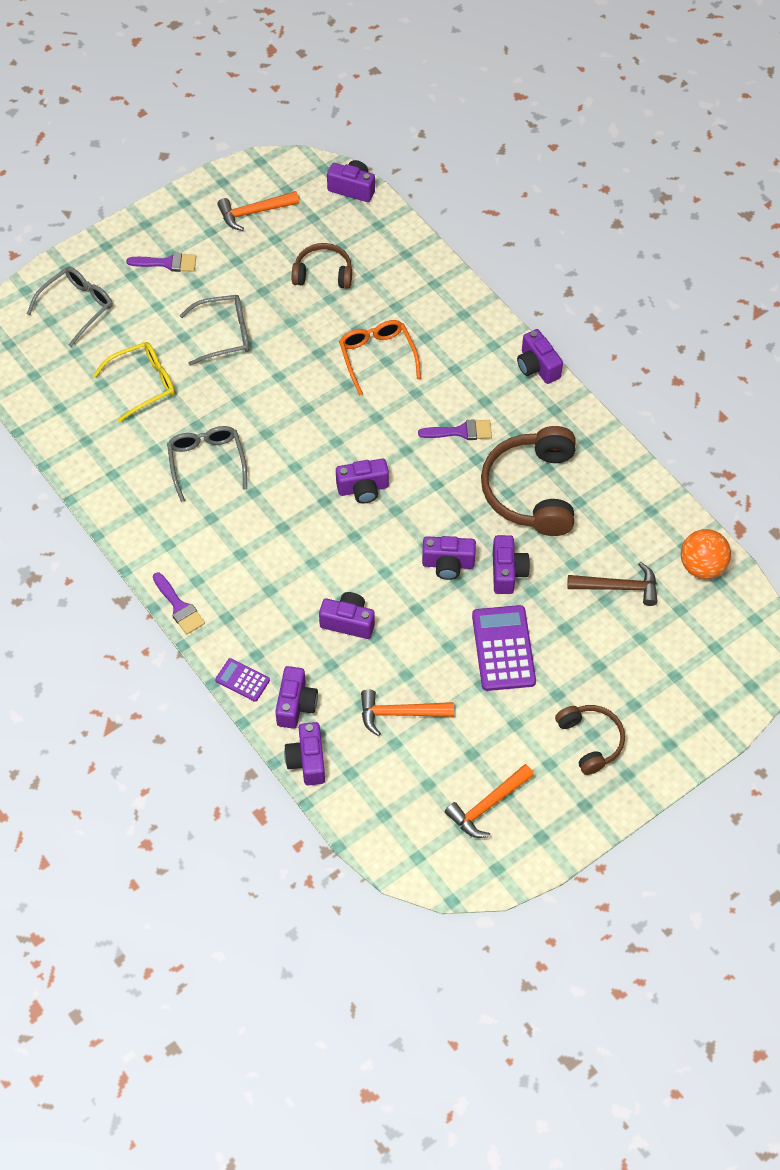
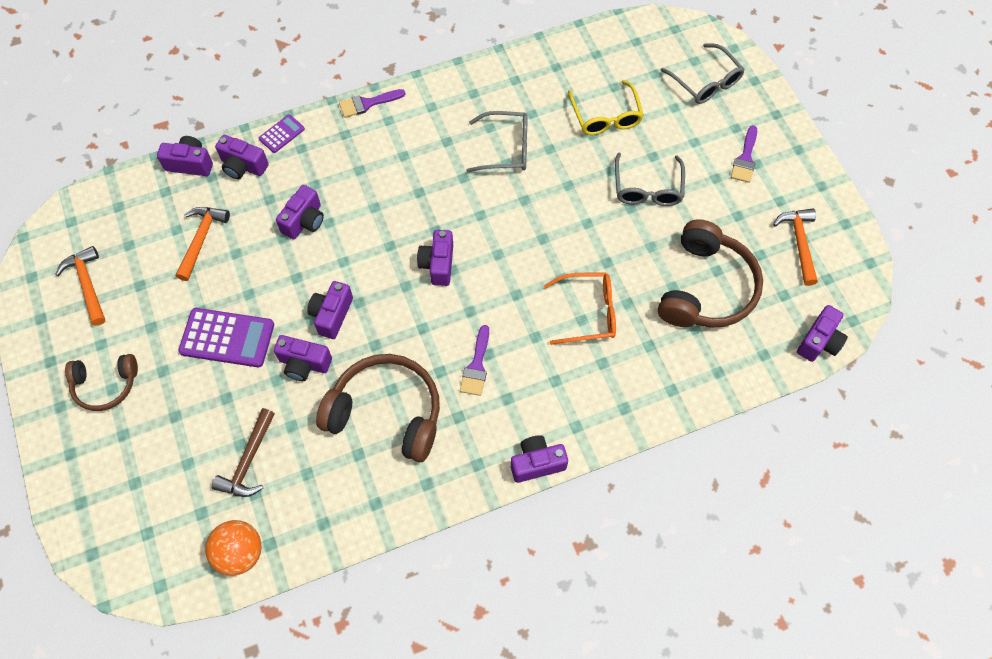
camera: 105 degrees right, 5 degrees up
(323, 273) = (706, 288): brown headphones -> brown headphones, size x1.72

